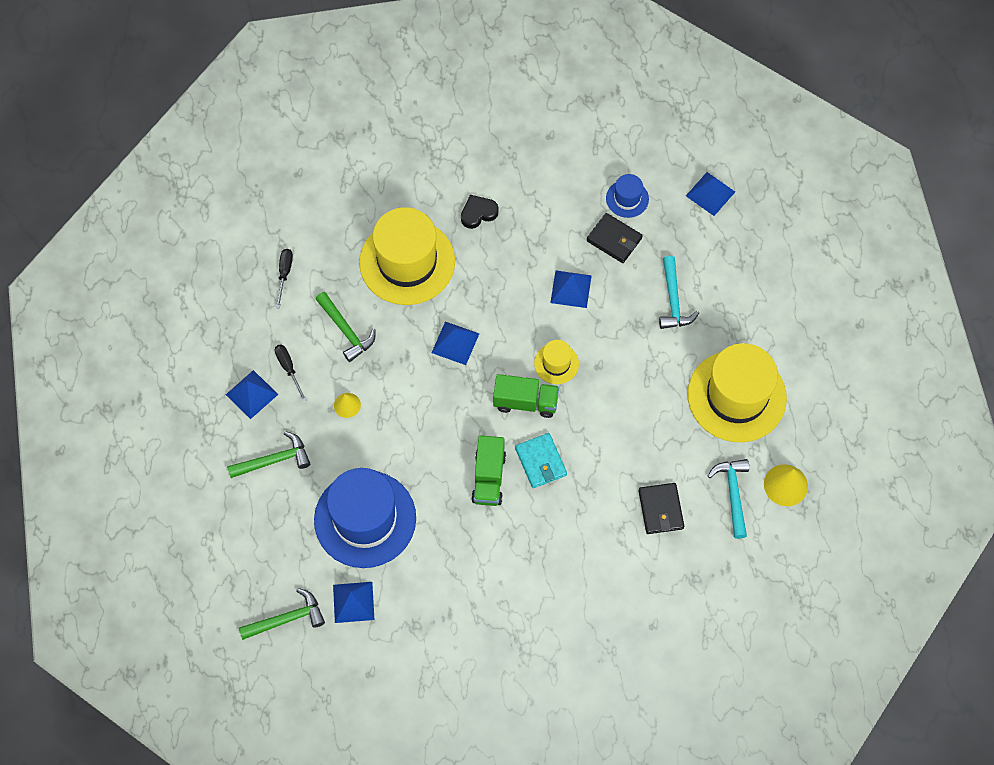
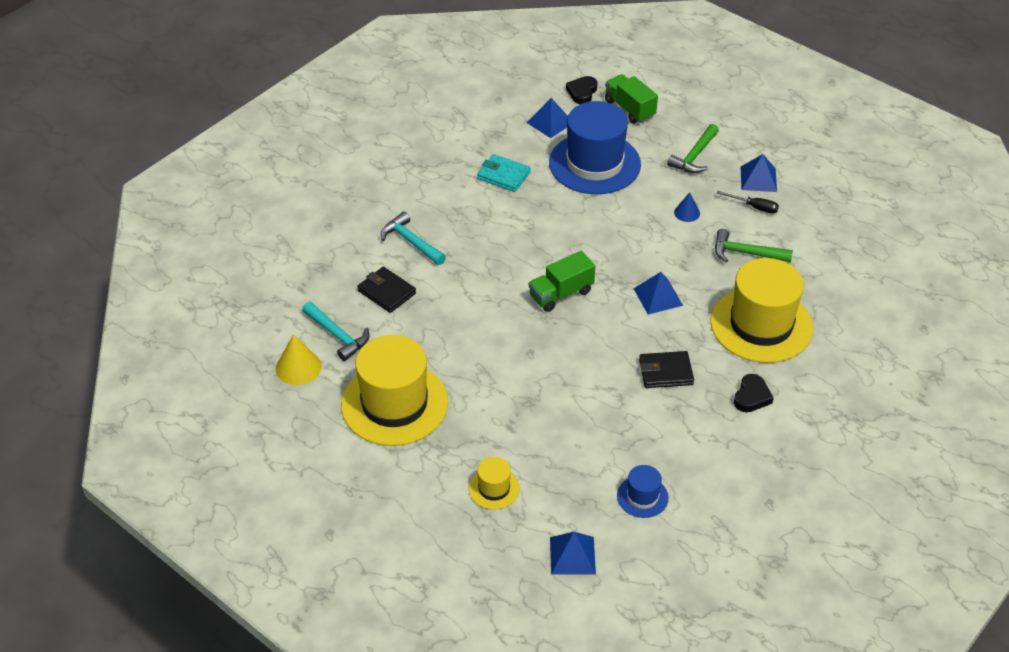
camera: 140 degrees right, 20 degrees down
(284, 274) = (837, 258): black screwdriver -> none
(287, 619) = (582, 92): green hammer -> black heart
(347, 405) = (687, 213): yellow cone -> blue cone
(488, 478) = (536, 234): green truck -> green truck (629, 109)
(540, 462) = (508, 266): turquoise wallet -> turquoise wallet (503, 175)
(556, 363) = (565, 333): yellow hat -> yellow hat (494, 488)
(570, 289) = (612, 392): blue pyramid -> none
(614, 239) = (617, 454): black wallet -> black wallet (665, 372)
(673, 300) = (517, 440): turquoise hammer -> turquoise hammer (411, 242)

